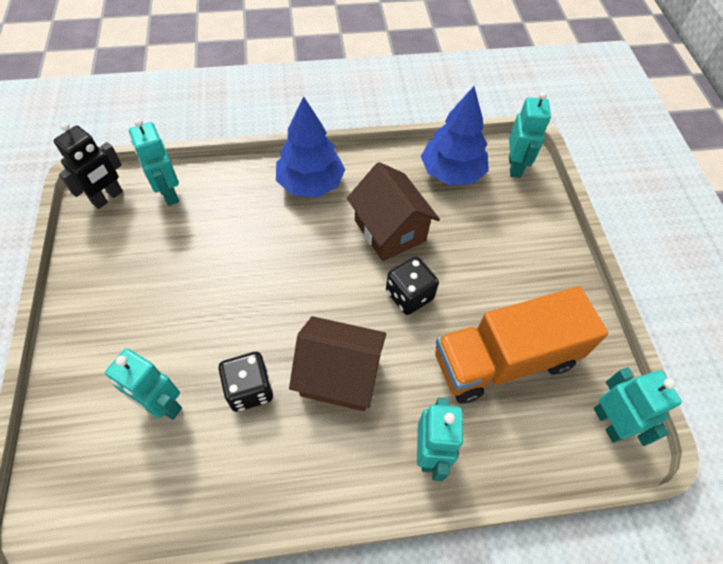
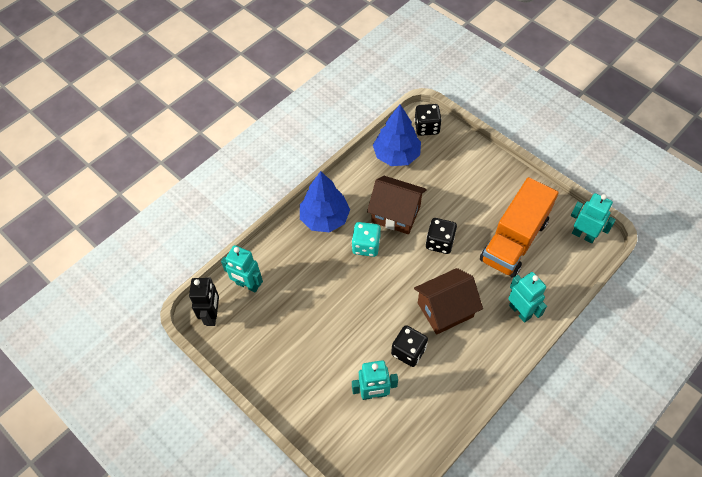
camera: 35 degrees left, 0 degrees up
(324, 240) = (366, 246): none -> turquoise dice
(515, 166) = (426, 127): turquoise robot -> black dice

